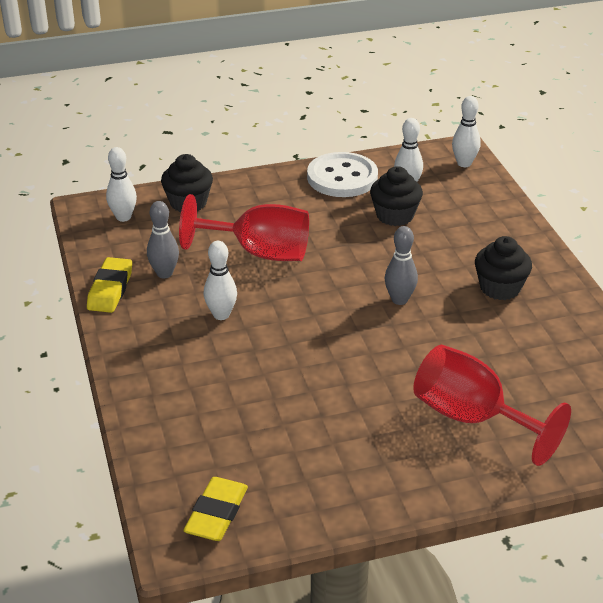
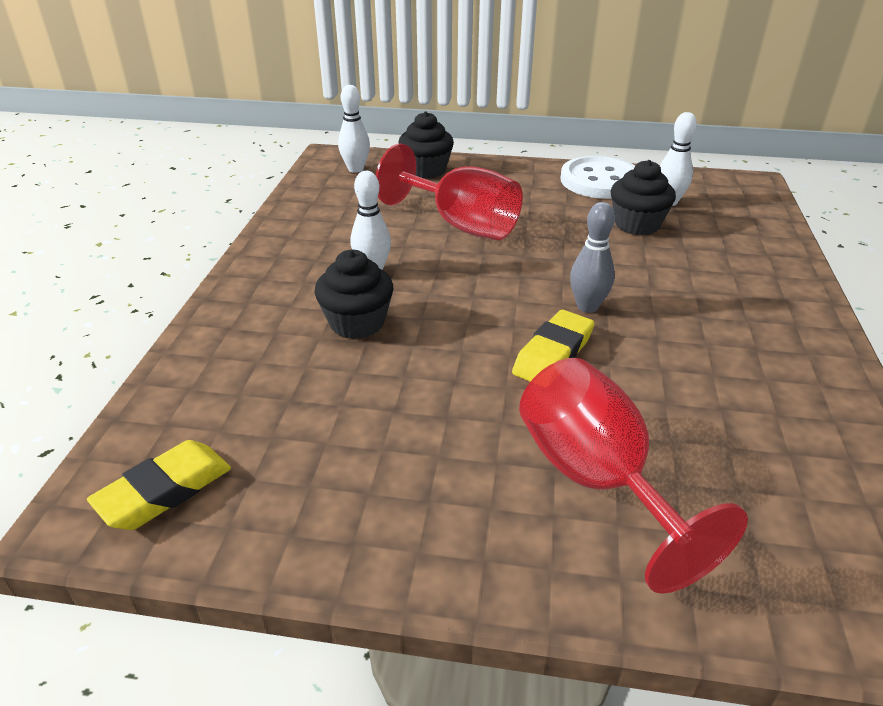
camera: 25 degrees right, 0 degrees up
(110, 289) = (286, 222): yellow eraser -> yellow eraser (553, 354)
(164, 273) = (350, 221): grey bowling pin -> none
(464, 163) = (750, 195): white bowling pin -> none
(500, 288) = (729, 326): black cupcake -> black cupcake (357, 323)

